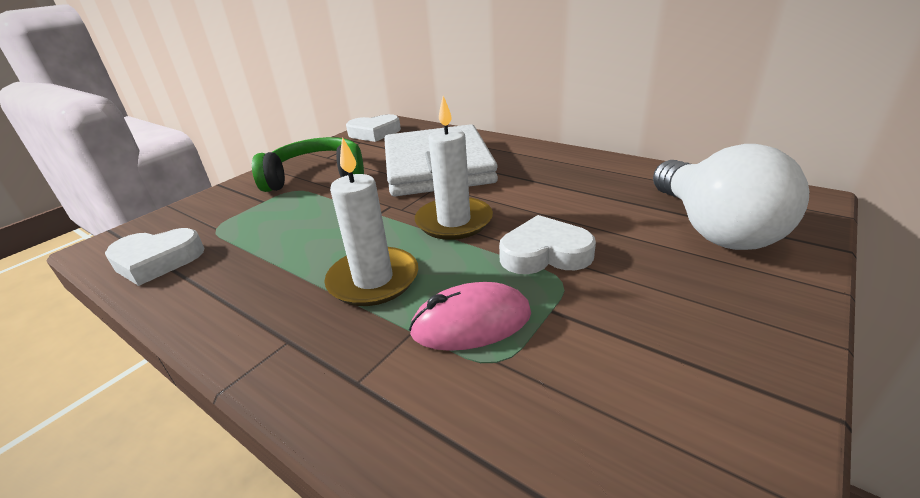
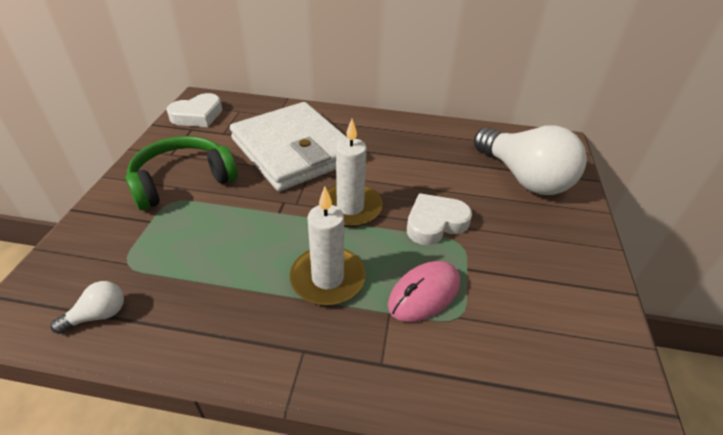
camera: 30 degrees left, 10 degrees up
(157, 261) = (98, 315): white heart -> white light bulb

